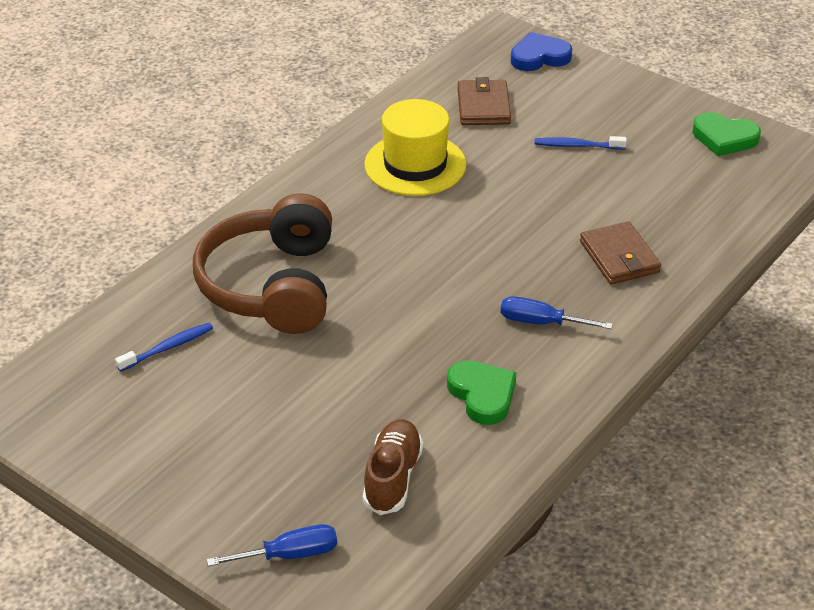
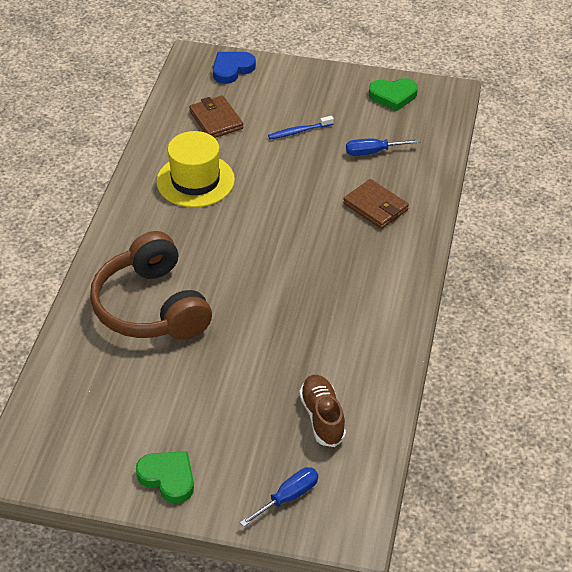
camera: 25 degrees left, 5 degrees up
(168, 348) = (106, 379): blue toothbrush -> none
(482, 395) = (345, 337): green heart -> green heart (168, 478)
(541, 322) = (352, 272): blue screwdriver -> blue screwdriver (373, 152)

